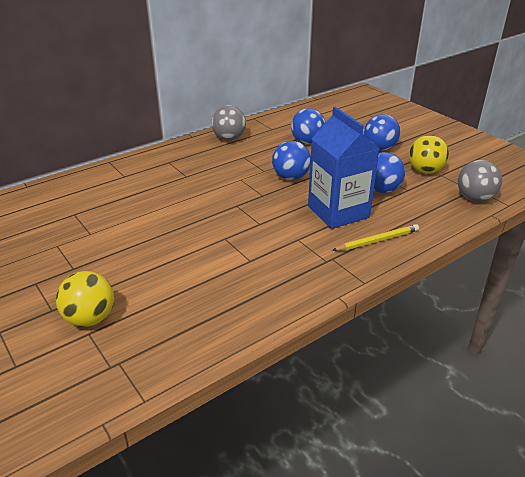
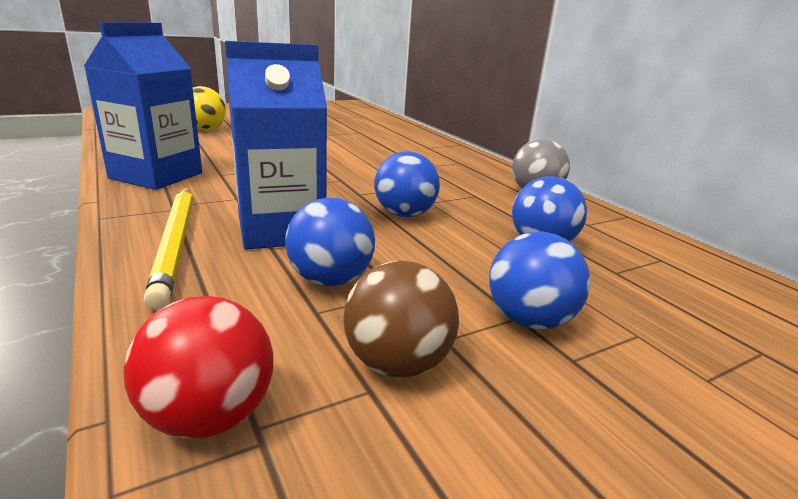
camera: 95 degrees right, 10 degrees down
(272, 290) = (156, 176): none -> blue carton
(377, 240) = (176, 243): yellow pencil -> yellow pencil, size x1.54
(425, 171) = (397, 363): yellow ball -> brown ball
(474, 198) = (210, 416): grey ball -> red ball

